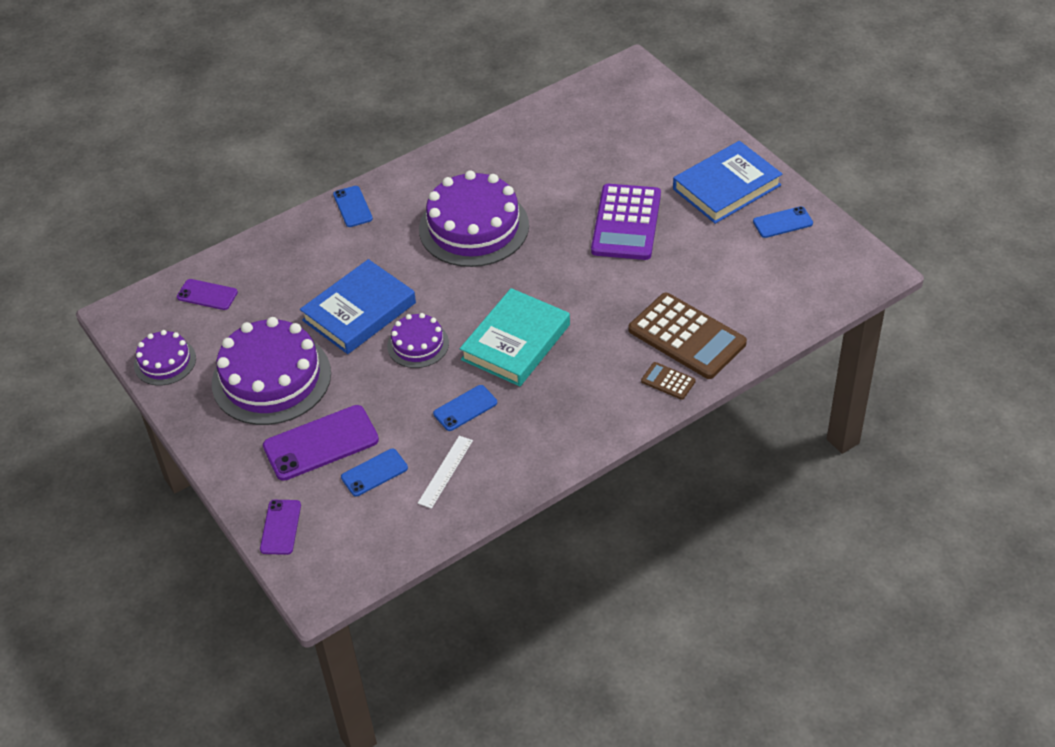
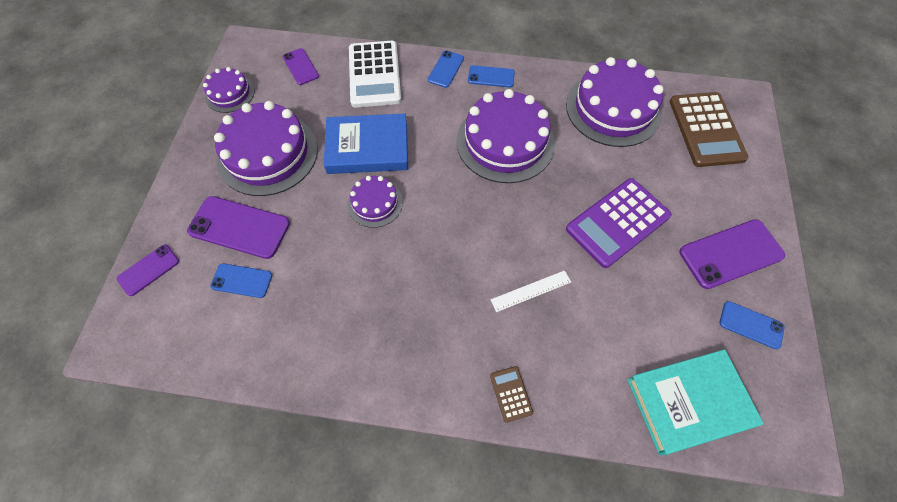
camera: 40 degrees right, 15 degrees up
(290, 254) = (374, 74): none -> white calculator
(445, 471) = (281, 323): white ruler -> white ruler (531, 290)
(465, 408) = (349, 282): blue phone -> blue phone (491, 77)
(515, 342) = (437, 257): turquoise book -> turquoise book (688, 402)
(535, 144) = (613, 108): none -> purple cake
(687, 336) = (566, 365): brown calculator -> brown calculator (706, 129)
(726, 187) = (730, 254): blue book -> purple phone

